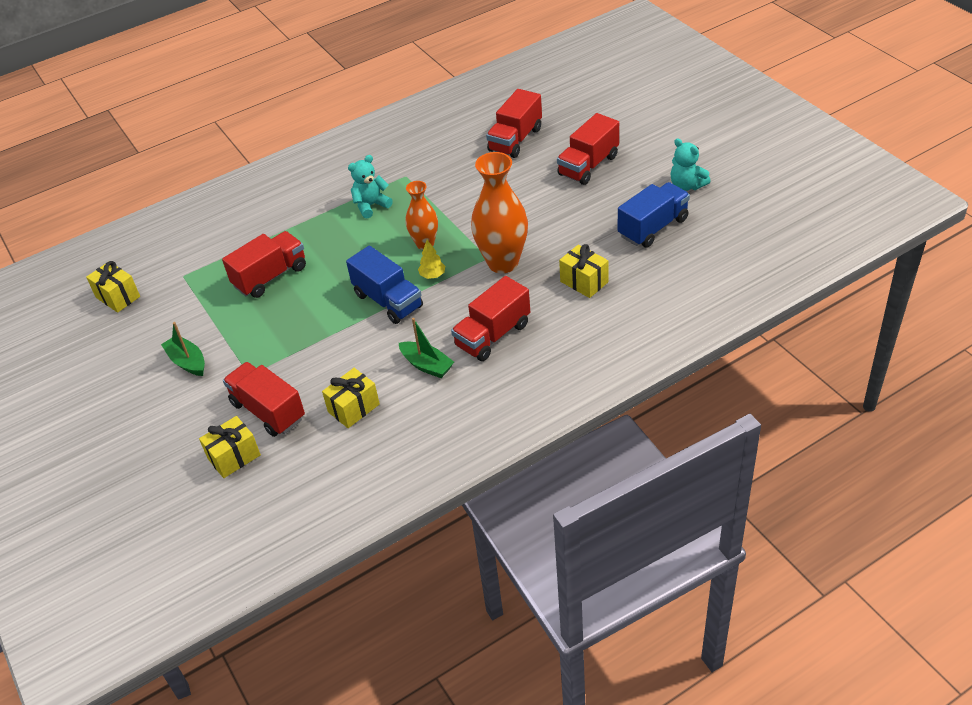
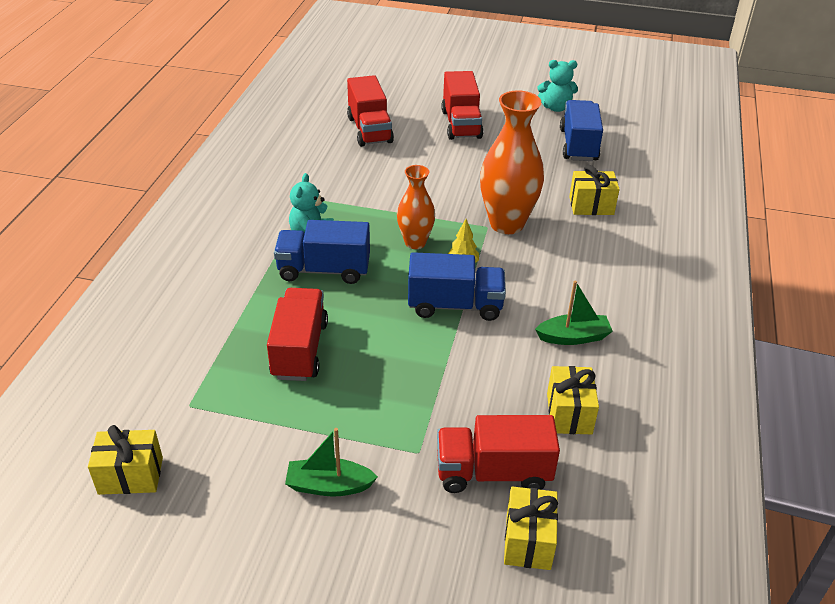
camera: 50 degrees left, 5 degrees down
(348, 233) = (324, 270): none -> blue truck
(493, 335) = (587, 282): red truck -> none

